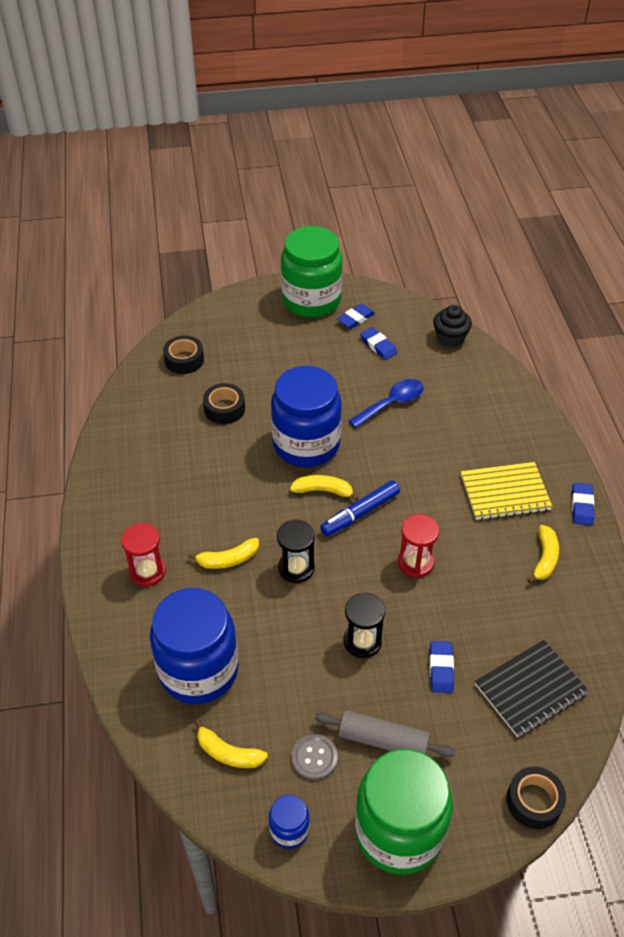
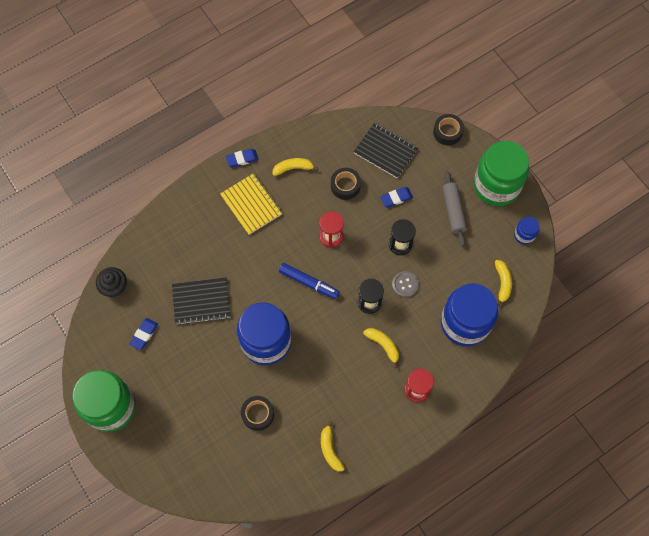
camera: 115 degrees left, 20 degrees up
(184, 360) = (220, 472): black tape -> black tape (345, 186)
(314, 757) = (481, 240): grey button -> grey button (405, 284)
(323, 491) = (301, 313): yellow banana -> yellow banana (330, 449)
(355, 318) = (119, 363): blue eraser -> none
(392, 403) = (201, 301): blue spoon -> black notebook

